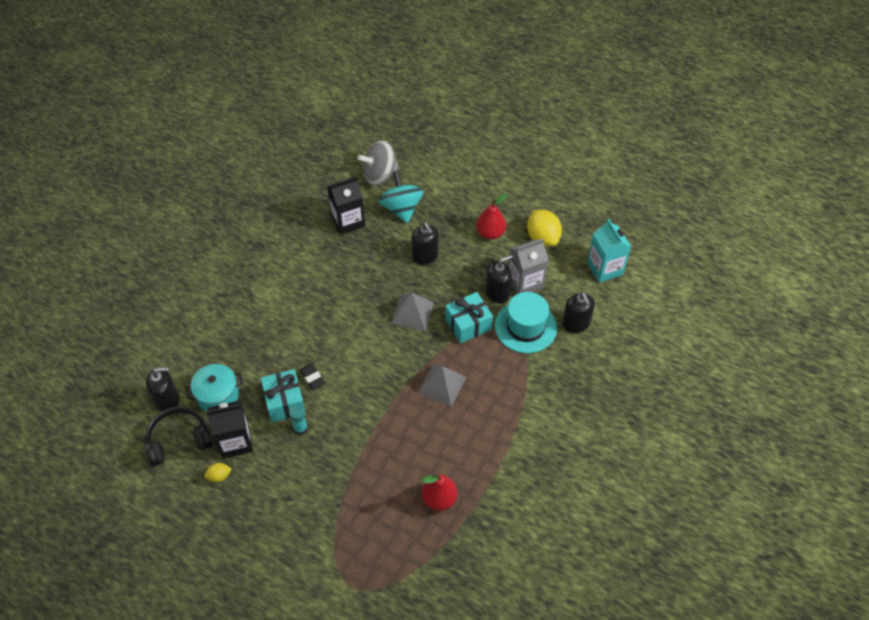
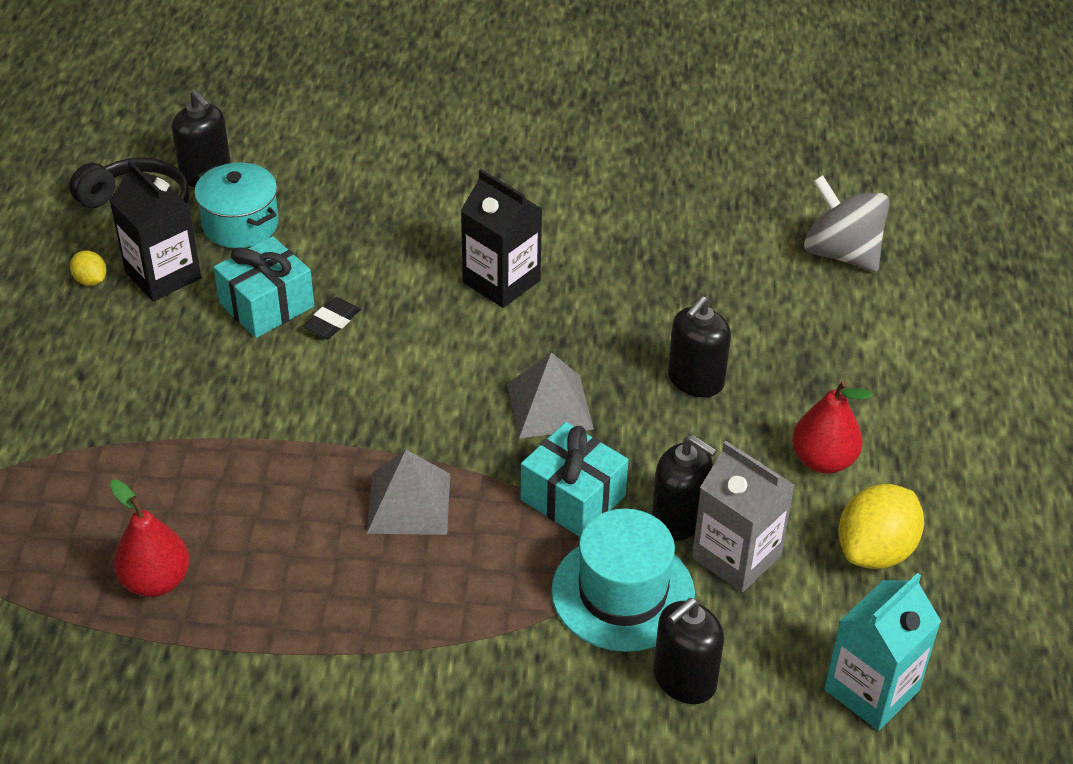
camera: 65 degrees right, 10 degrees down
(300, 428) = (223, 343): turquoise glue stick -> none
(348, 221) = (700, 249): black carton -> black carton (501, 281)
(401, 209) = (784, 310): turquoise spinning top -> none

